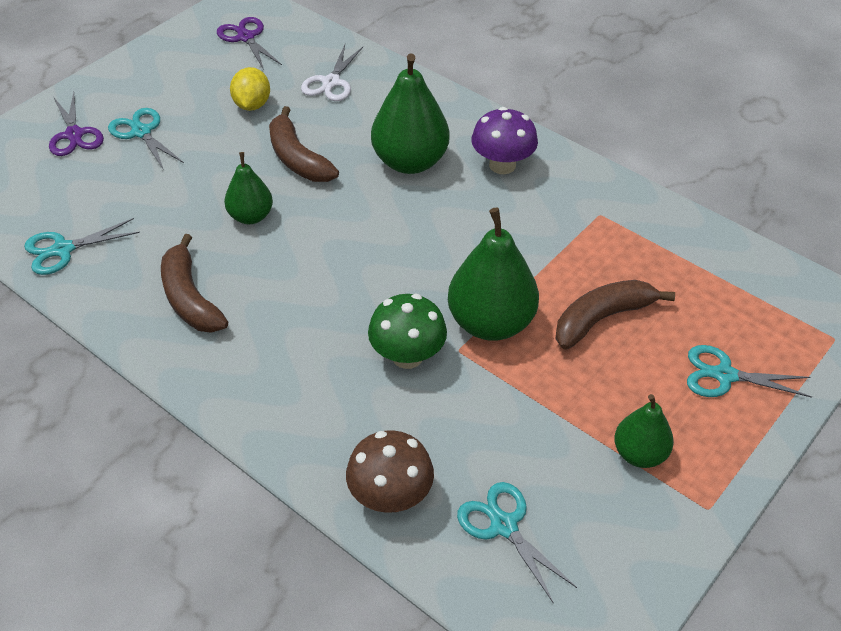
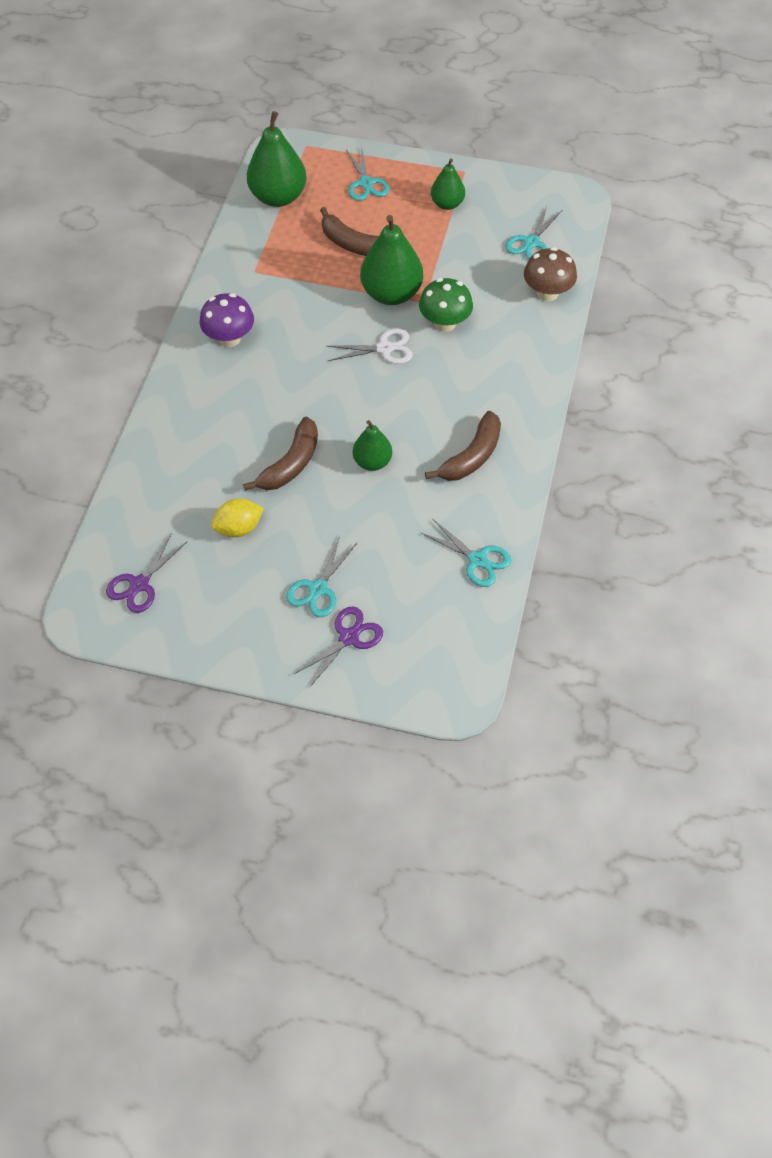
camera: 115 degrees left, 10 degrees up
(331, 82) = (178, 486): white scissors -> white scissors (385, 348)
(410, 162) = (256, 393): green pear -> green pear (278, 197)

